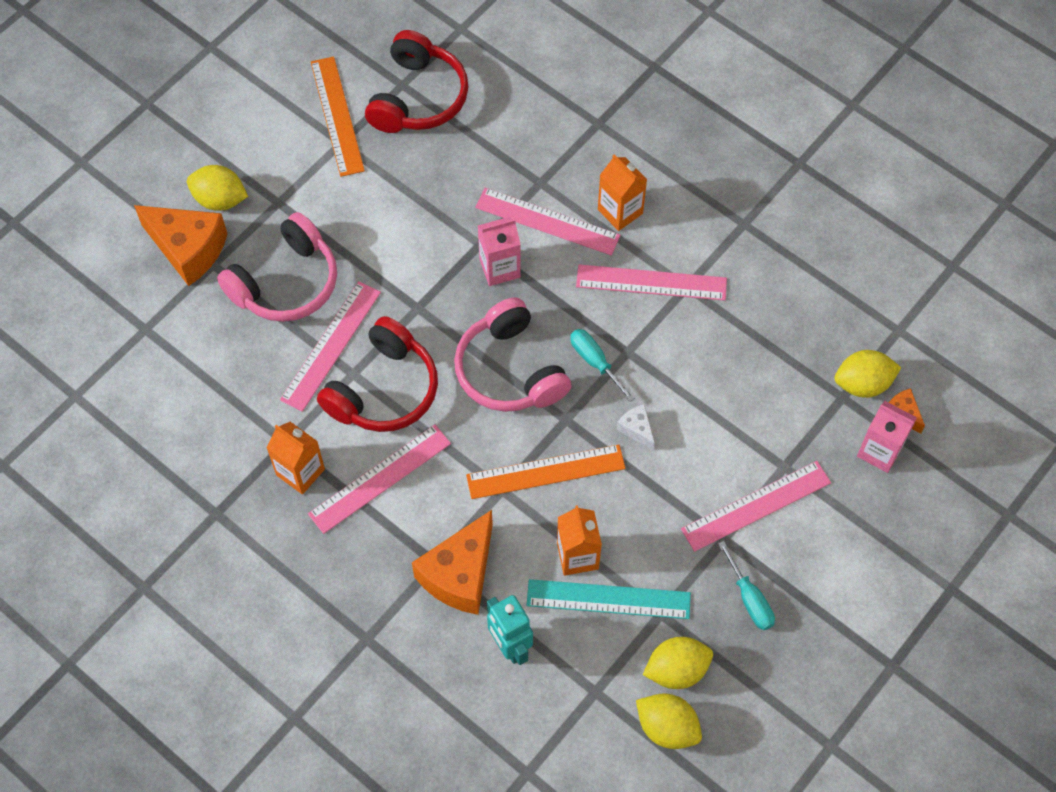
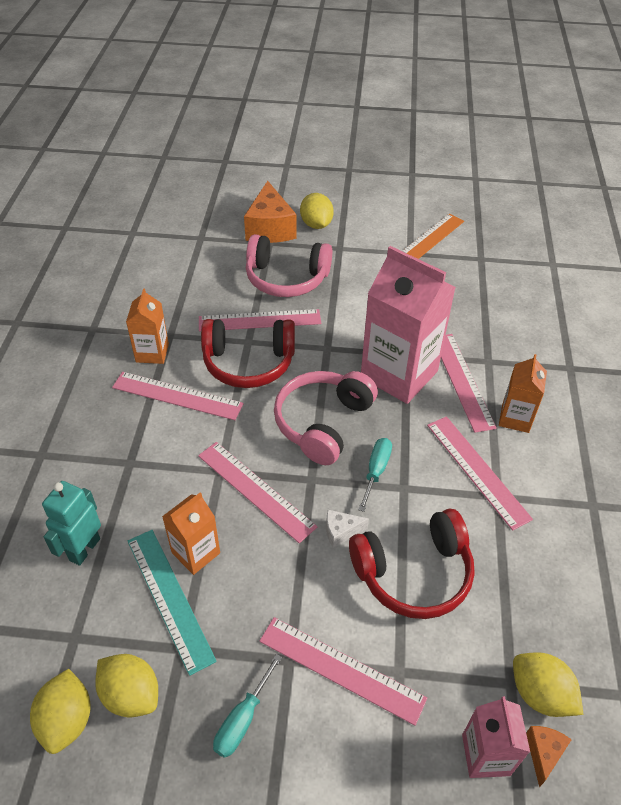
camera: 55 degrees right, 15 degrees down
(418, 97) = (480, 270): red headphones -> red headphones (414, 573)
(460, 574) = (128, 482): orange cheese -> none
(500, 268) = (399, 374): pink carton -> pink carton, size x1.96
(546, 472) = (255, 490): orange ruler -> pink ruler
(636, 429) = (341, 532): white cheese -> white cheese turned 120 degrees counterclockwise

